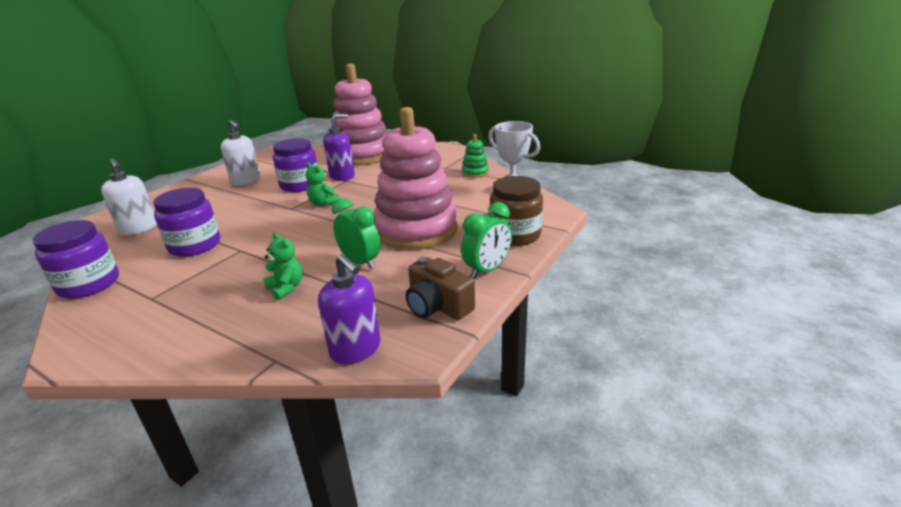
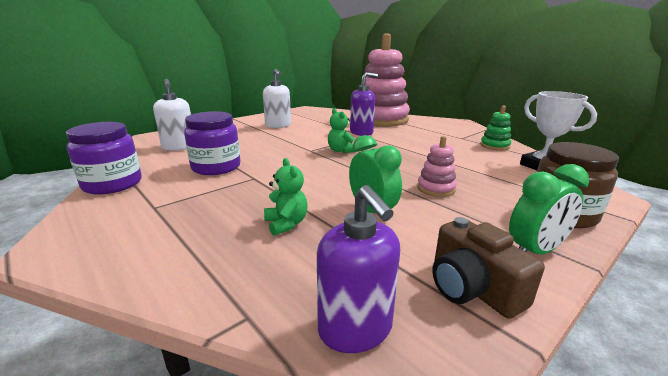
camera: 15 degrees right, 5 degrees down
(300, 185) = (322, 134): purple jar -> none
(416, 230) = (436, 188): pink stacking toy -> pink stacking toy, size x0.40

